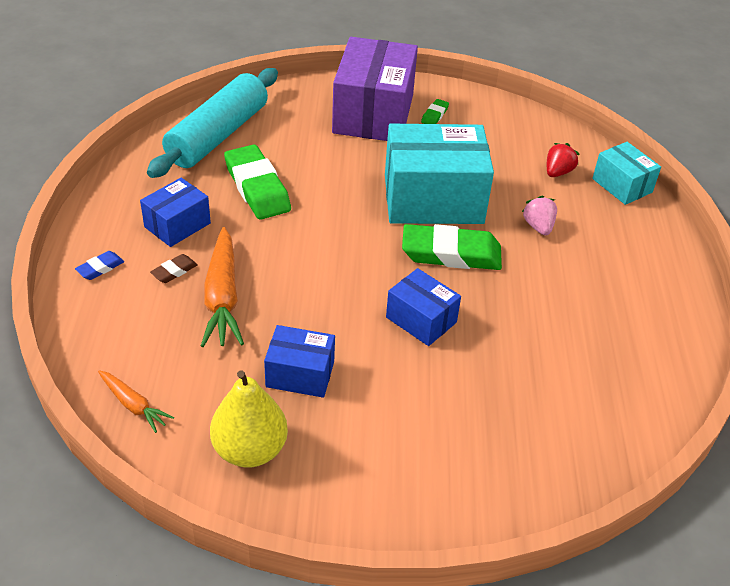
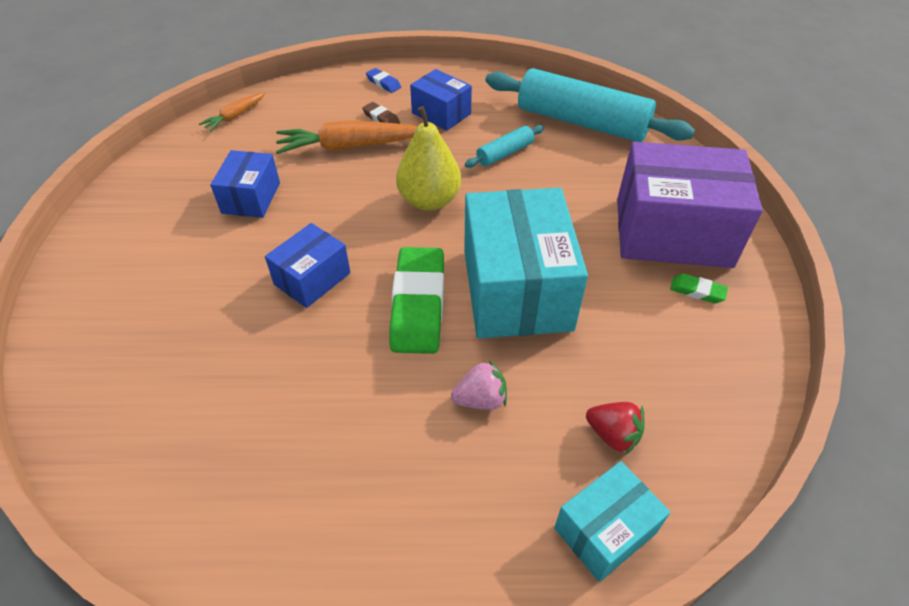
camera: 90 degrees right, 5 degrees up
(250, 449) = (176, 176): yellow pear -> yellow pear (429, 200)
(257, 188) = (505, 153): green eraser -> turquoise rolling pin

